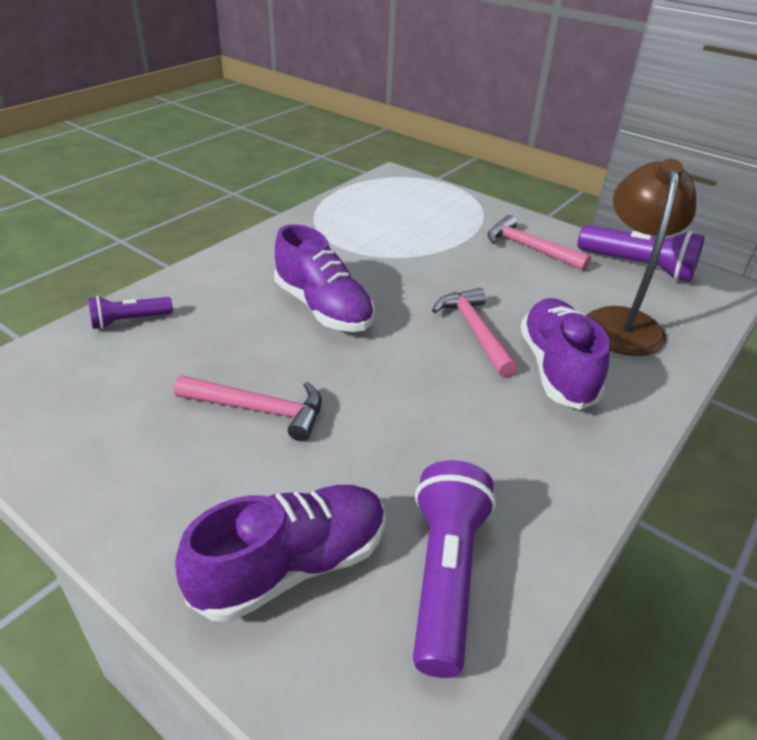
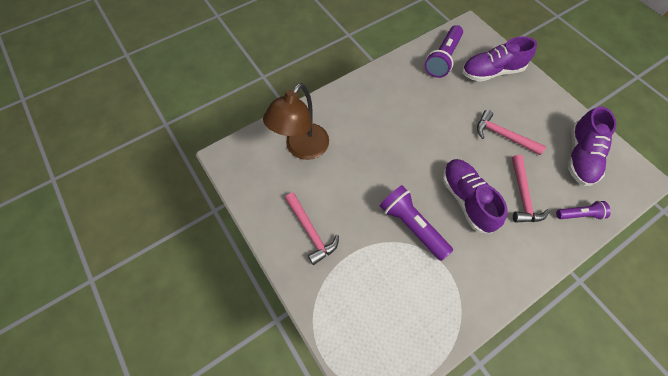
camera: 160 degrees left, 25 degrees up
(474, 331) = (386, 160): pink hammer -> pink hammer (522, 195)
(556, 368) = (358, 127): purple shoe -> purple shoe (580, 156)
(638, 266) = (252, 193): purple flashlight -> purple flashlight (411, 226)

